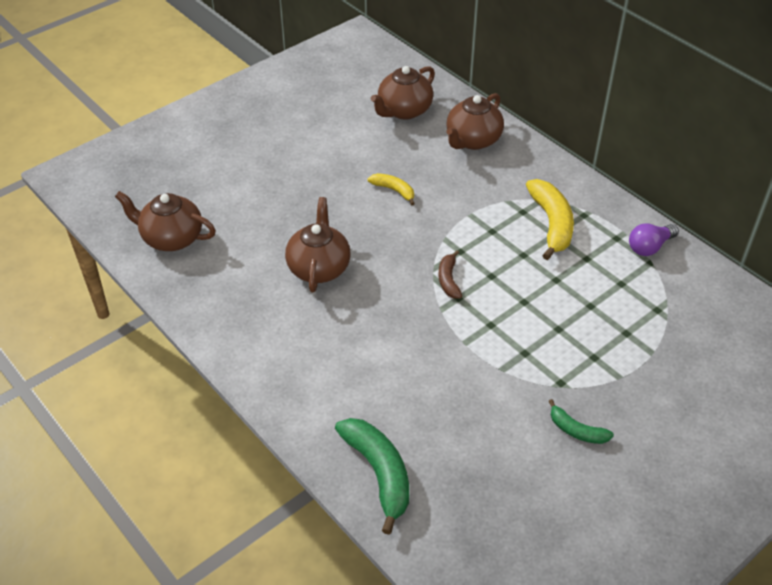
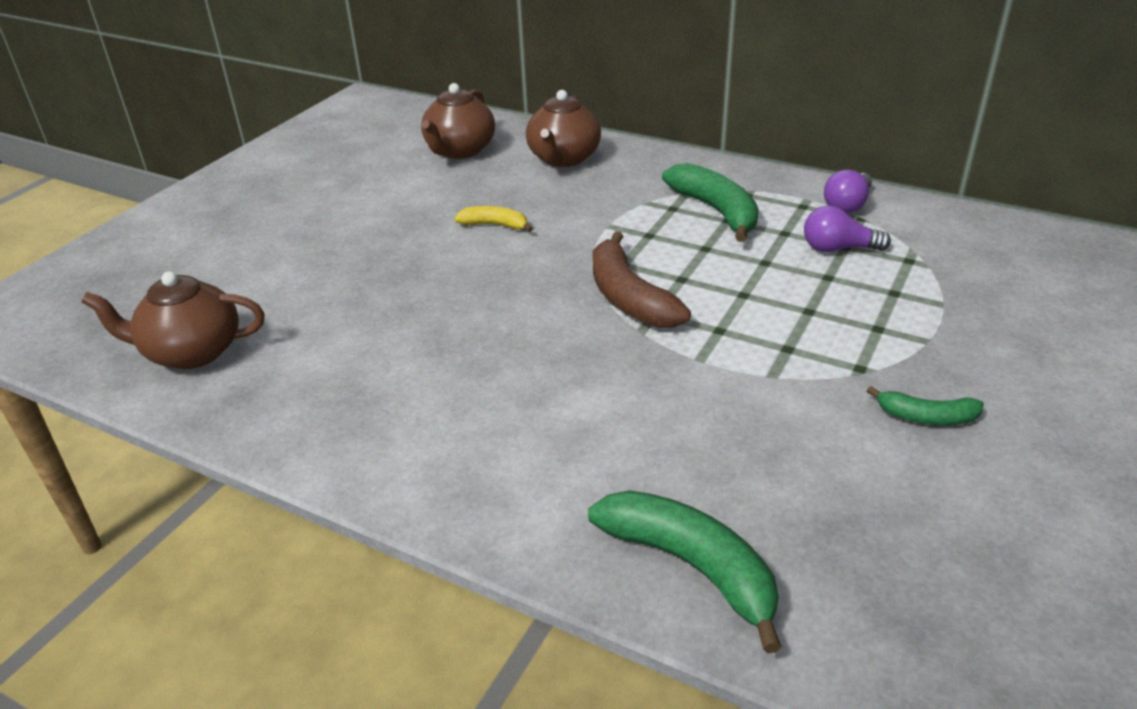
camera: 20 degrees left, 10 degrees down
(319, 268) = (439, 330): brown teapot -> none
(448, 280) = (629, 297): brown banana -> brown banana, size x1.81
(551, 224) = (716, 211): yellow banana -> green banana
(614, 284) = (838, 248): none -> purple light bulb

